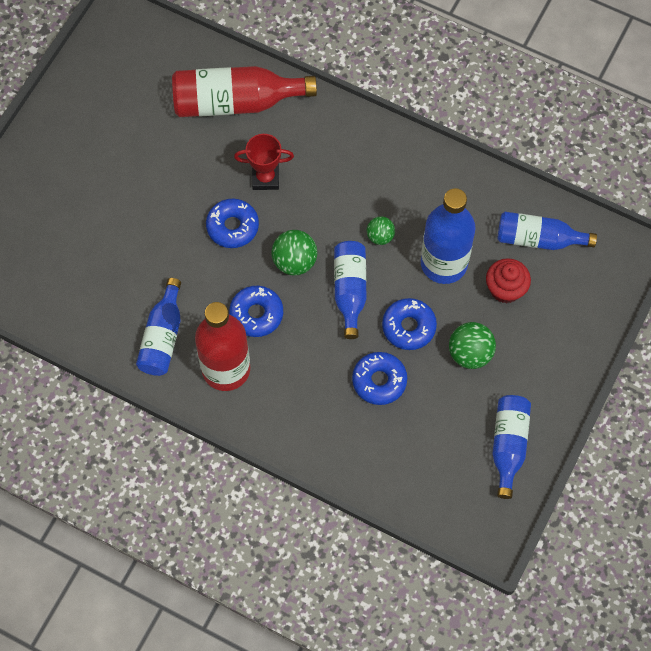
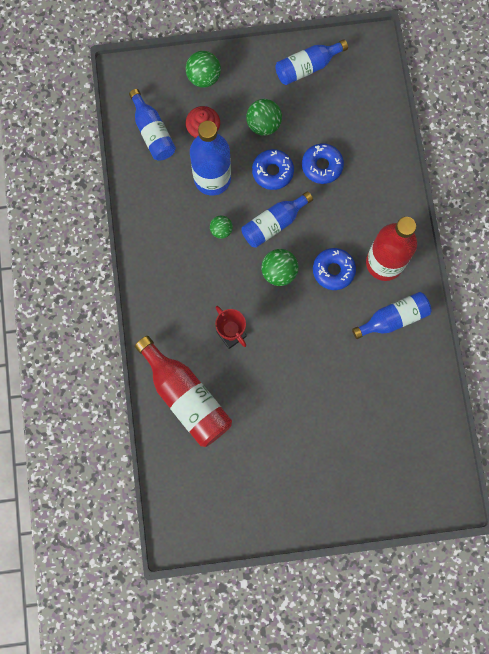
camera: 125 degrees left, 10 degrees up
(232, 227) = (283, 330): blue donut -> none
(570, 329) = (204, 77): none -> green ball

